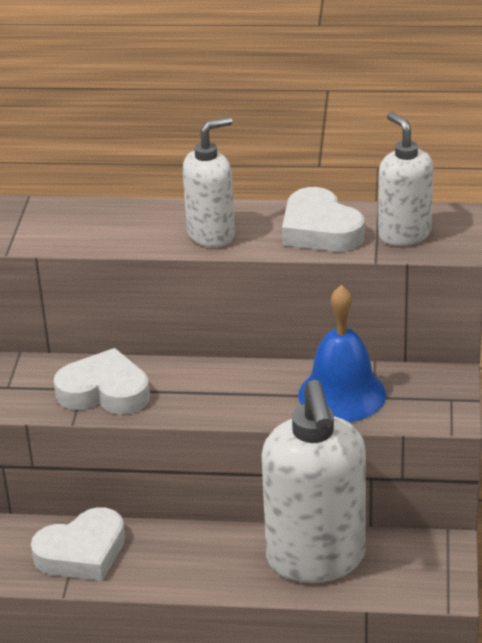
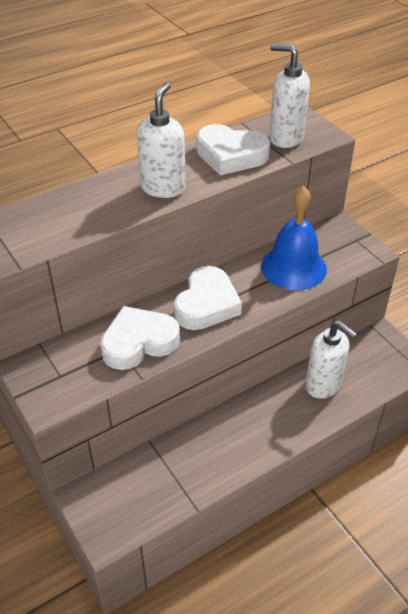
camera: 40 degrees left, 10 degrees up
(82, 552) = (176, 468): white heart -> white heart (206, 304)
(316, 559) = (323, 385): white soap dispenser -> white soap dispenser, size x0.57

